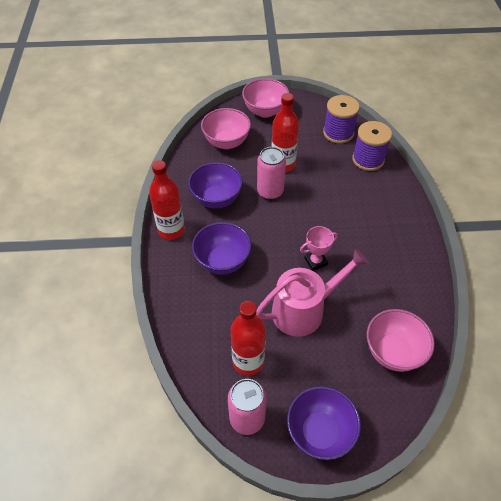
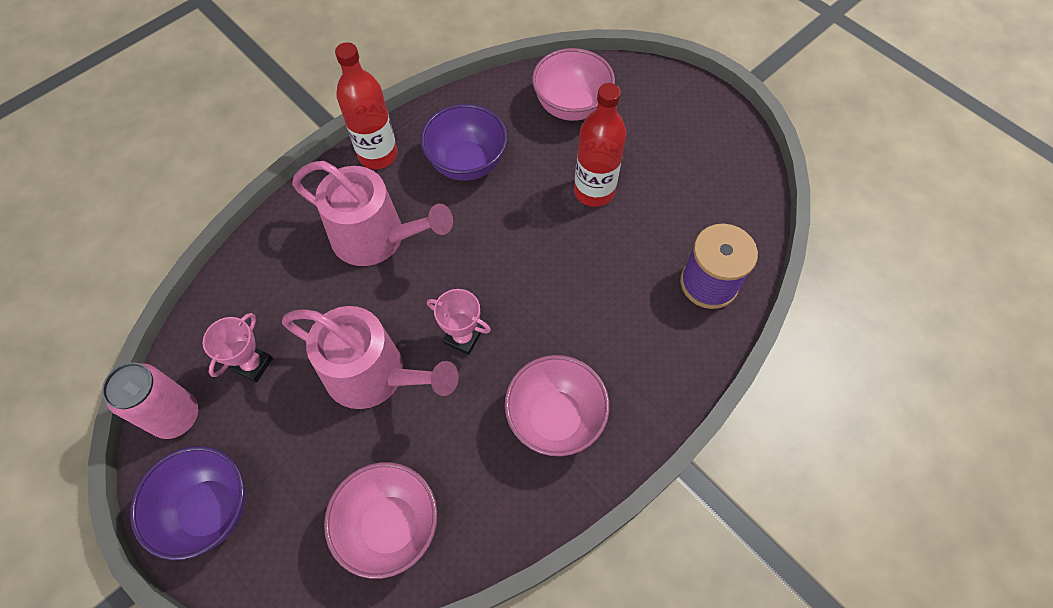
camera: 50 degrees right, 10 degrees up
(222, 261) = (376, 237): purple bowl -> pink watering can
(248, 361) = (253, 364): red bottle -> pink trophy
(265, 111) = (671, 106): pink bowl -> pink bowl (555, 418)
(270, 191) = (533, 209): pink can -> none
(338, 133) = (722, 214): purple spool -> none

